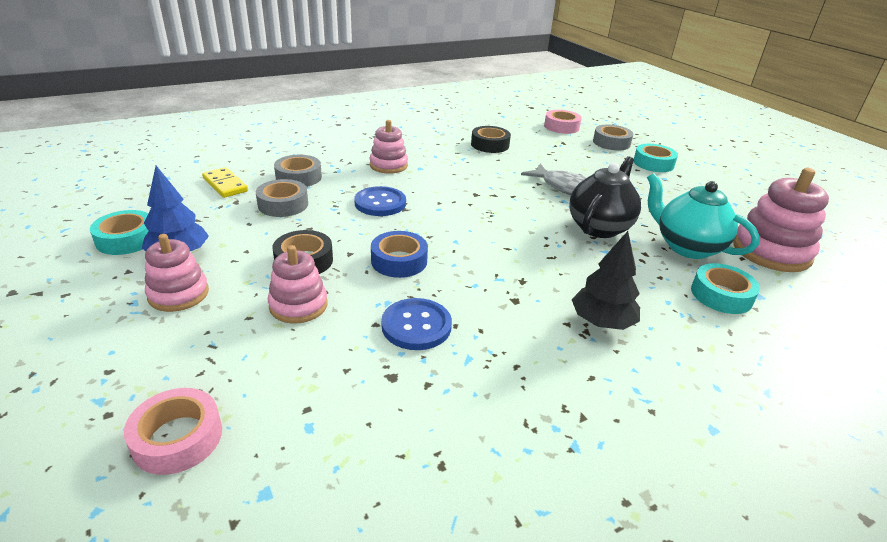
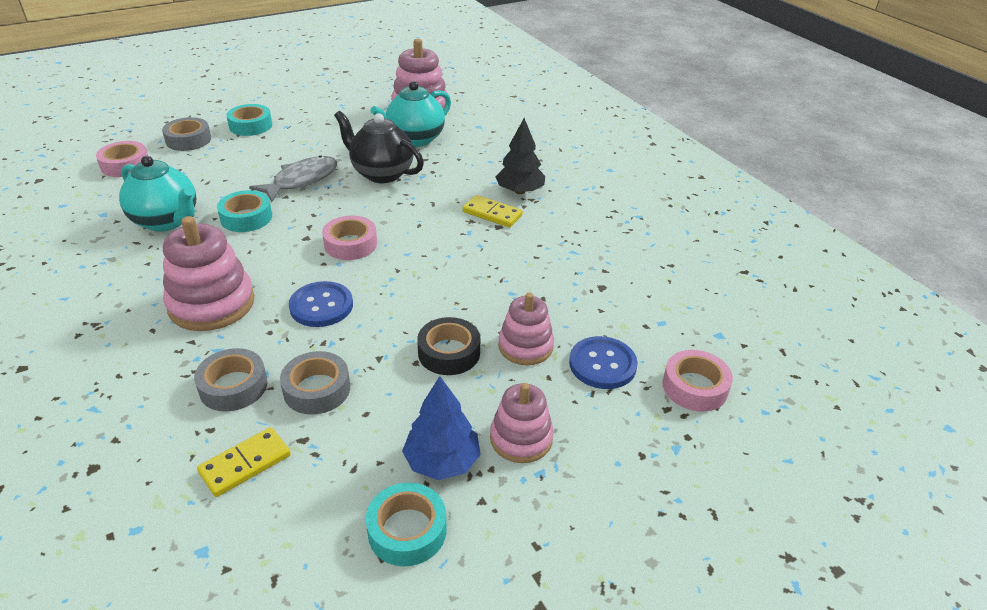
camera: 90 degrees left, 5 degrees up
(388, 165) = (212, 304): pink stacking toy -> pink stacking toy, size x1.59
(399, 261) = (445, 288): blue tape -> none
(416, 326) = (541, 276): blue button -> blue button (602, 364)
(468, 213) = (350, 244): none -> pink tape
(490, 145) = (167, 221): black tape -> turquoise teapot
(541, 296) = (492, 213): none -> yellow domino
(721, 295) = (480, 140): turquoise tape -> turquoise tape (246, 217)

